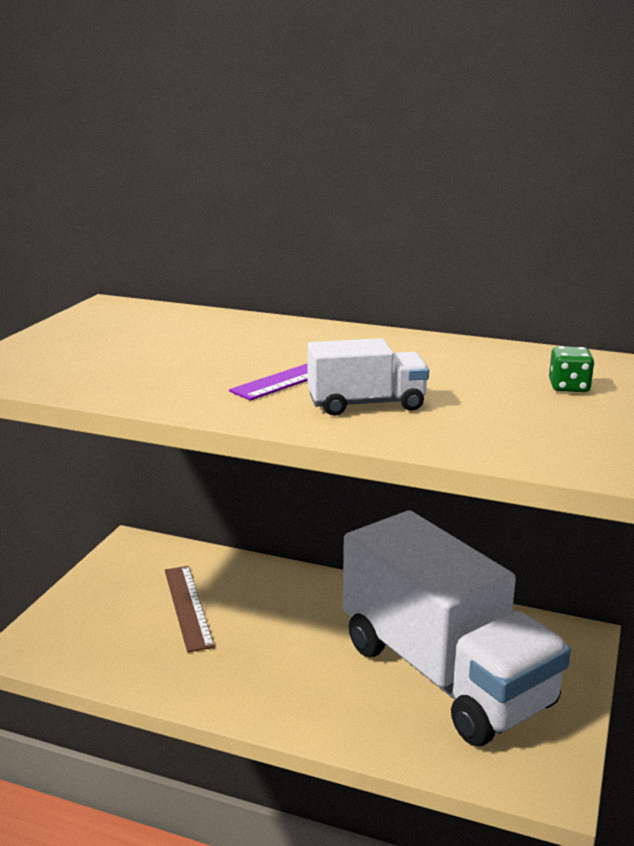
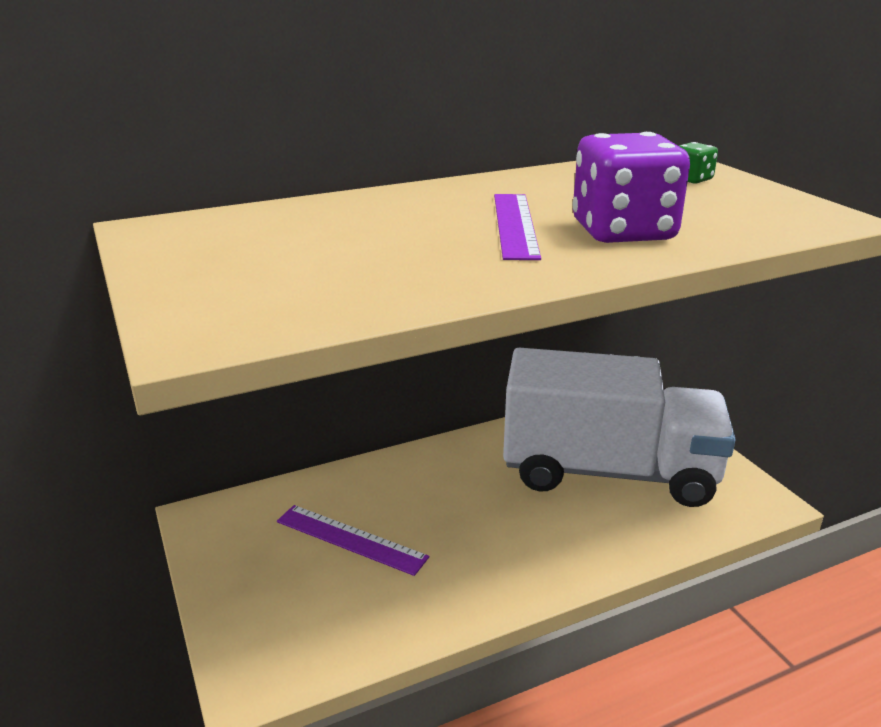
camera: 45 degrees left, 5 degrees up
(188, 607) = (350, 539): brown ruler -> purple ruler
(366, 404) = (622, 232): white truck -> purple dice

